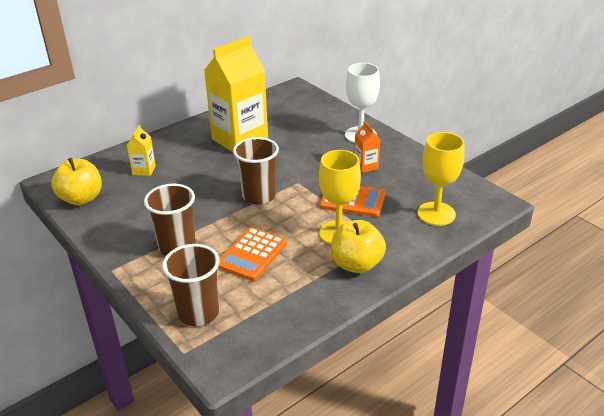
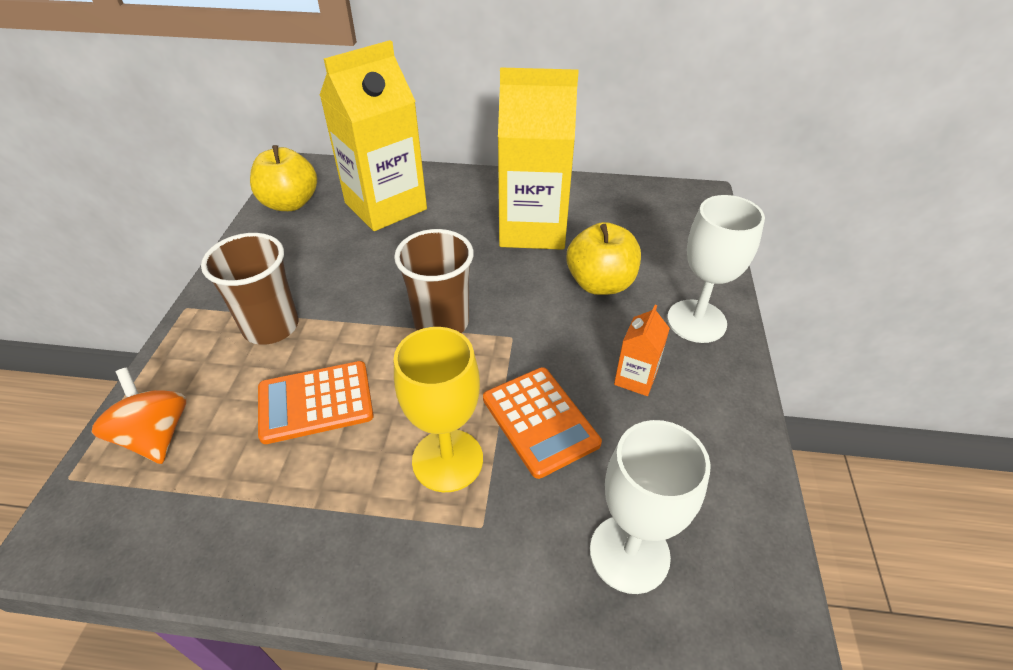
camera: 45 degrees right, 10 degrees up
(144, 170) = (385, 206): yellow carton -> yellow carton, size x2.32
(198, 313) = (156, 435): brown cup -> orange spinning top
(356, 264) = (395, 536): yellow apple -> yellow apple (600, 283)
(436, 214) = (629, 553): yellow goblet -> white goblet

